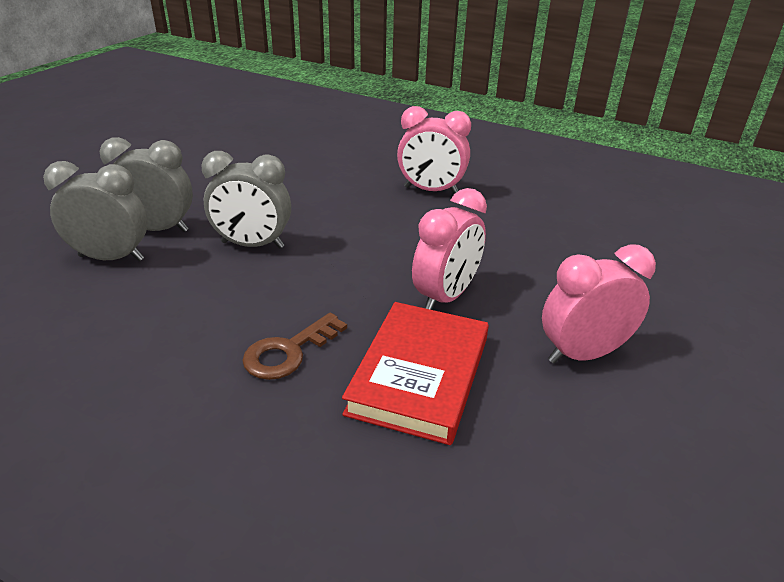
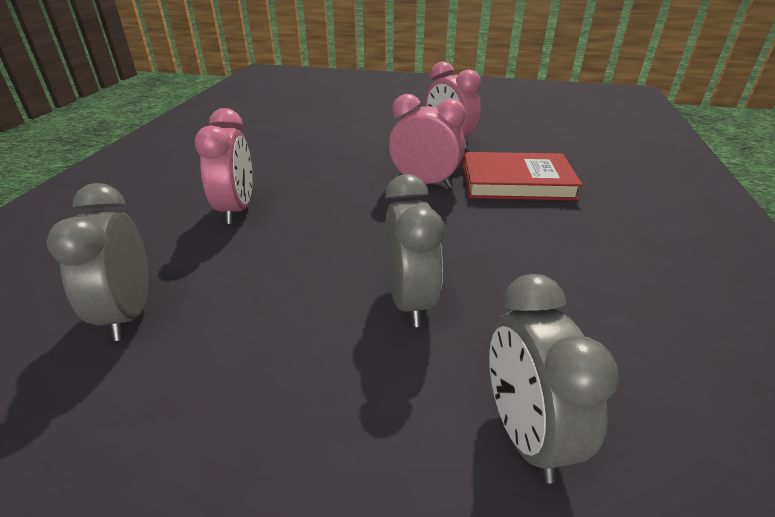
camera: 105 degrees left, 0 degrees up
(158, 229) = (421, 416): grey clock -> grey clock (129, 313)
(289, 351) = (546, 233): brown key -> none

